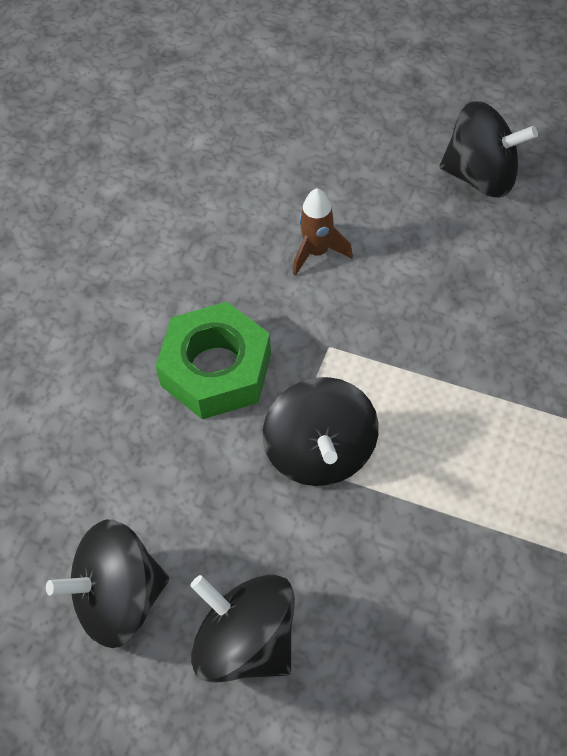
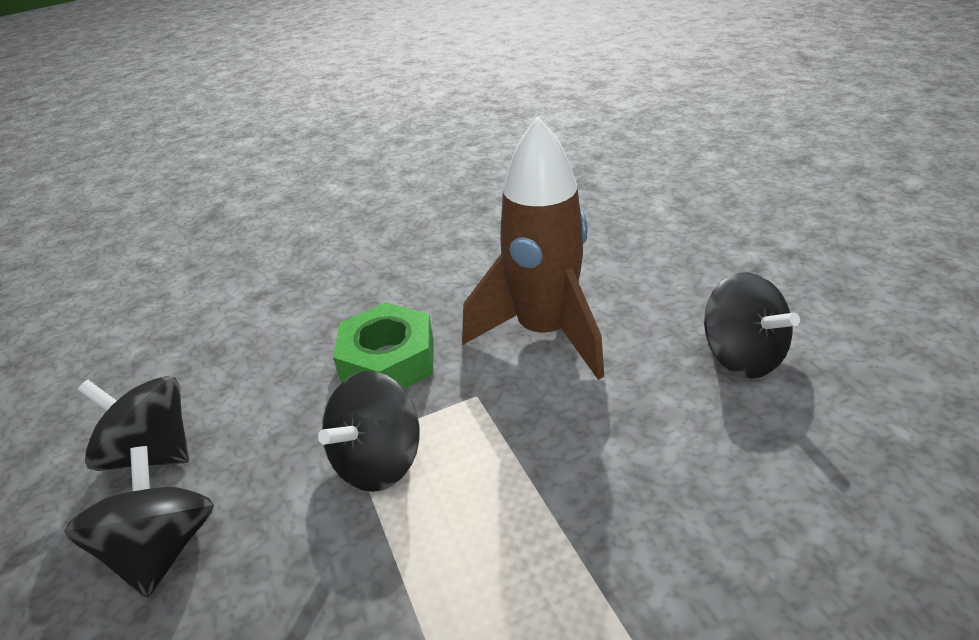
camera: 45 degrees right, 20 degrees down
(317, 252) = (544, 333): brown rocket -> brown rocket, size x2.46

